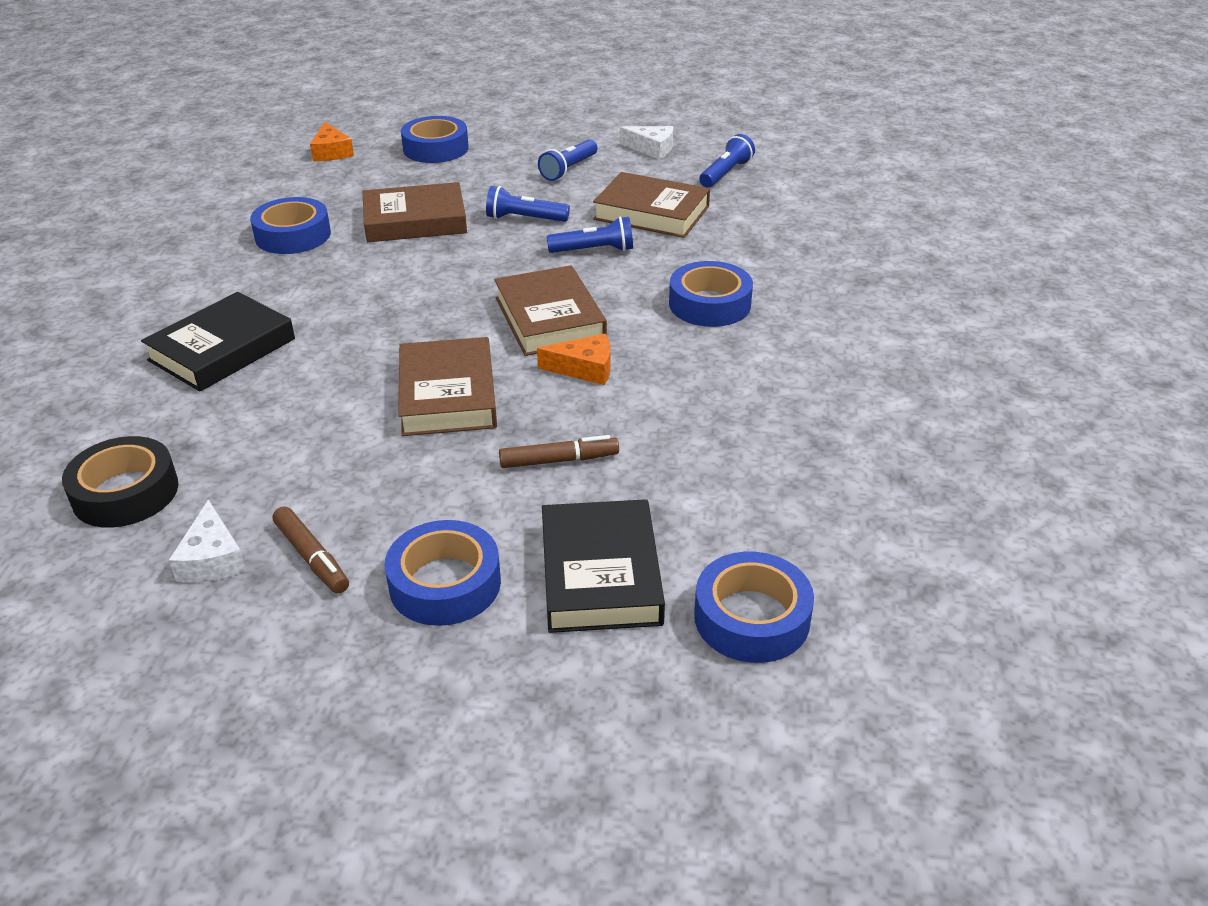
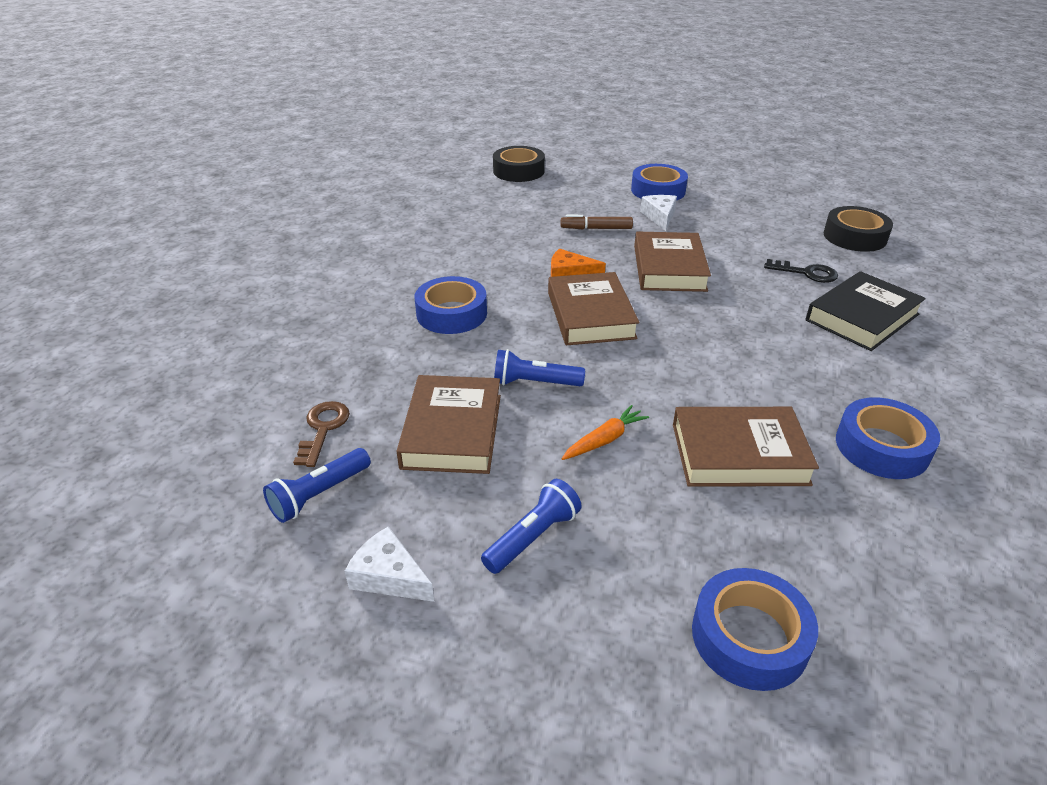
camera: 170 degrees left, 0 degrees up
(212, 558) = (781, 207): white cheese -> white cheese (659, 217)
(252, 408) = (806, 273): none -> black key
(312, 557) = (728, 204): brown marker -> none
(331, 152) = (937, 655): orange cheese -> none
(524, 219) = (604, 440): blue flashlight -> orange carrot
(600, 574) = (582, 187): black book -> none
(651, 213) = (452, 430): brown book -> brown book turned 60 degrees clockwise
(751, 618) = (518, 171): blue tape -> black tape
(757, 204) = (323, 429): none -> brown key

